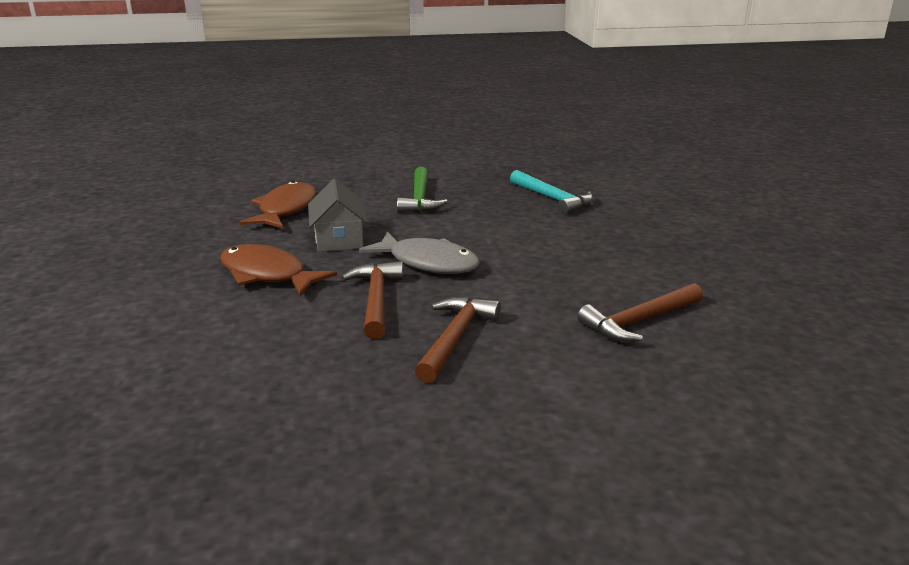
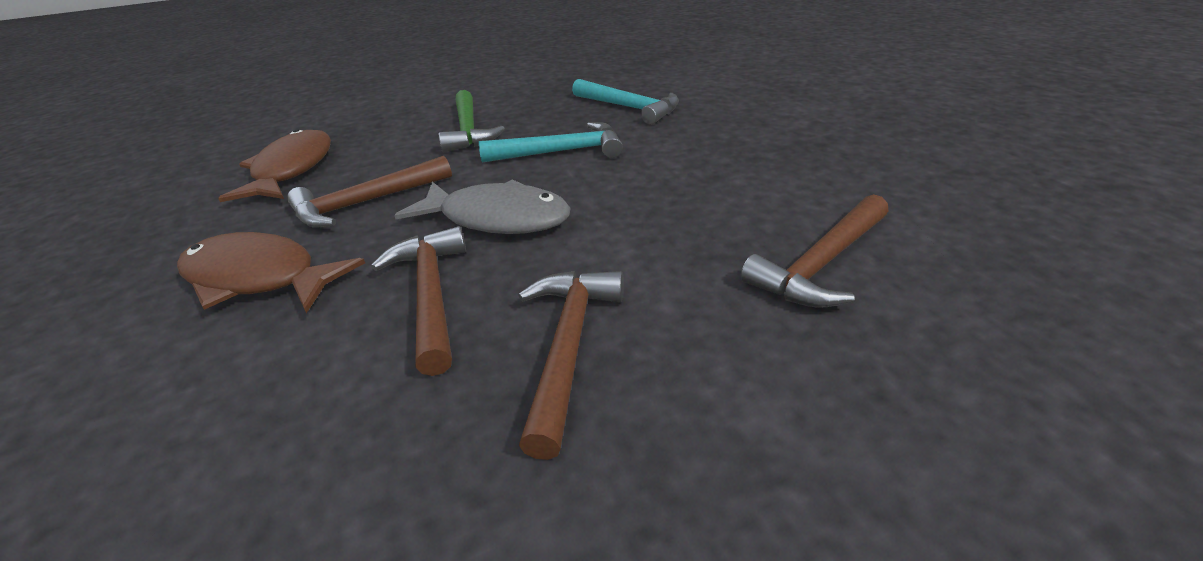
camera: 10 degrees left, 10 degrees up
(339, 239) = (367, 202): grey house -> brown hammer
(486, 225) = (560, 152): none -> turquoise hammer

